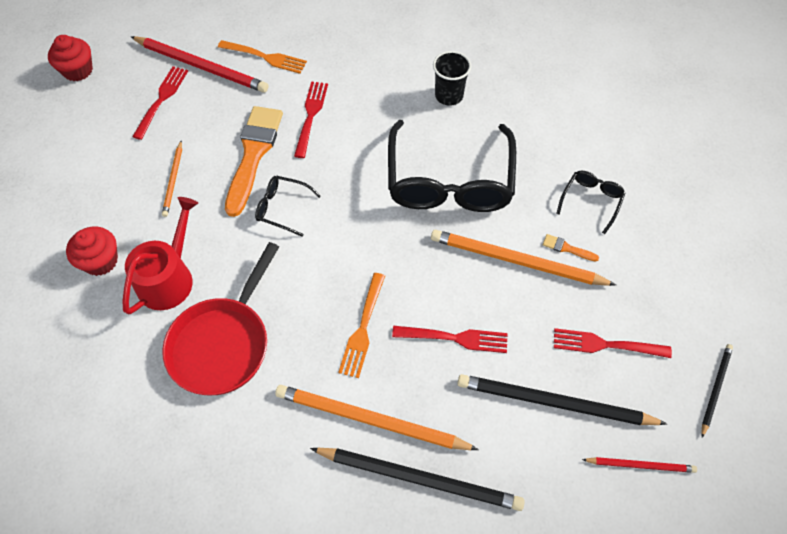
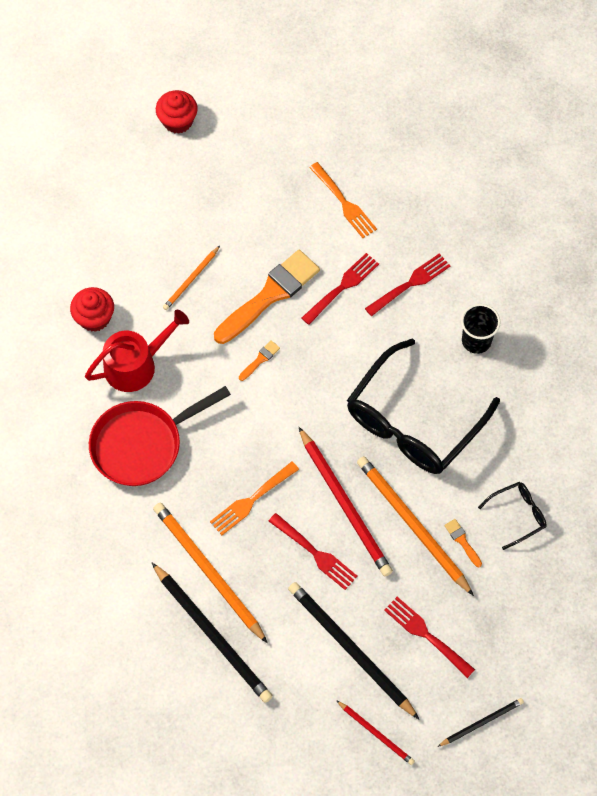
camera: 35 degrees right, 5 degrees up
(161, 100) = (228, 194): red fork -> red fork (410, 284)
(201, 66) = (283, 179): red pencil -> red pencil (345, 504)
(282, 208) = (260, 359): black glasses -> orange brush

